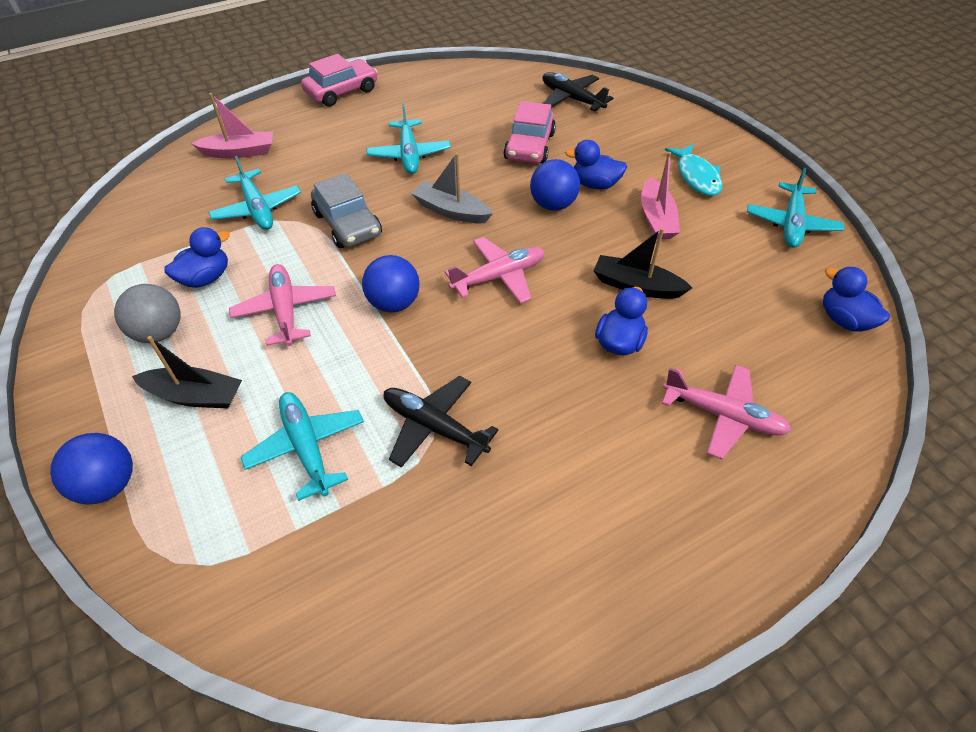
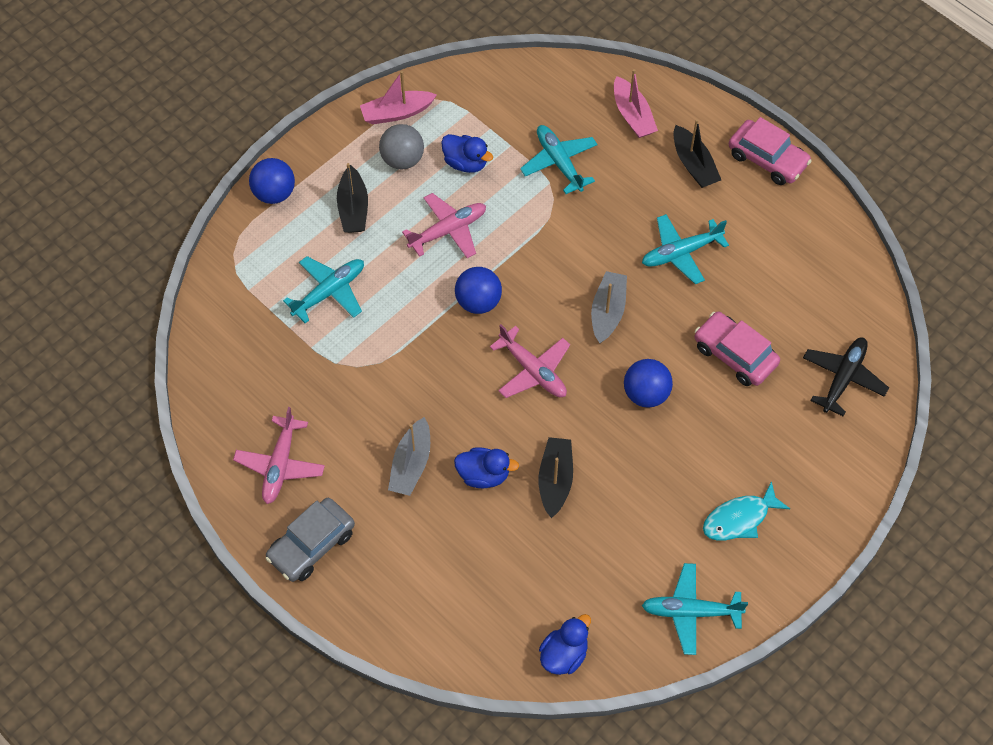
camera: 75 degrees right, 10 degrees up
(257, 209) = (559, 162): turquoise plane -> turquoise plane turned 105 degrees clockwise
(320, 129) = (694, 164): none -> black boat
(348, 224) = (562, 237): grey car -> grey car (311, 545)
(434, 427) = (366, 364): black plane -> none
(529, 146) = (735, 355): pink car -> pink car turned 45 degrees clockwise
(591, 407) = (411, 464): none -> grey boat
(595, 184) = (691, 425): blue duck -> none
(656, 218) = (656, 487): pink boat -> pink boat (397, 113)
(723, 416) = (428, 558): pink plane -> pink plane (280, 465)

